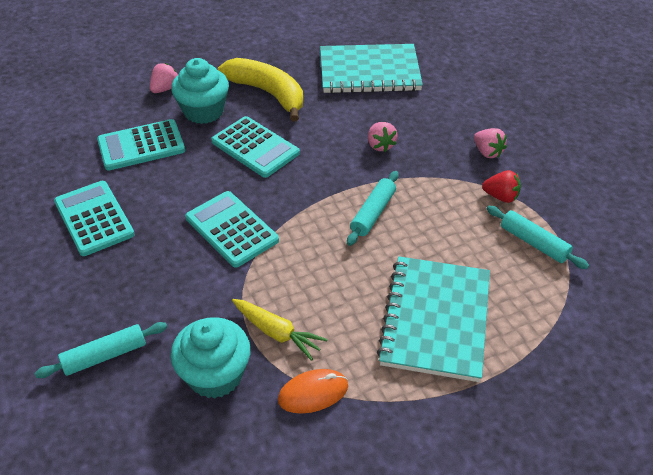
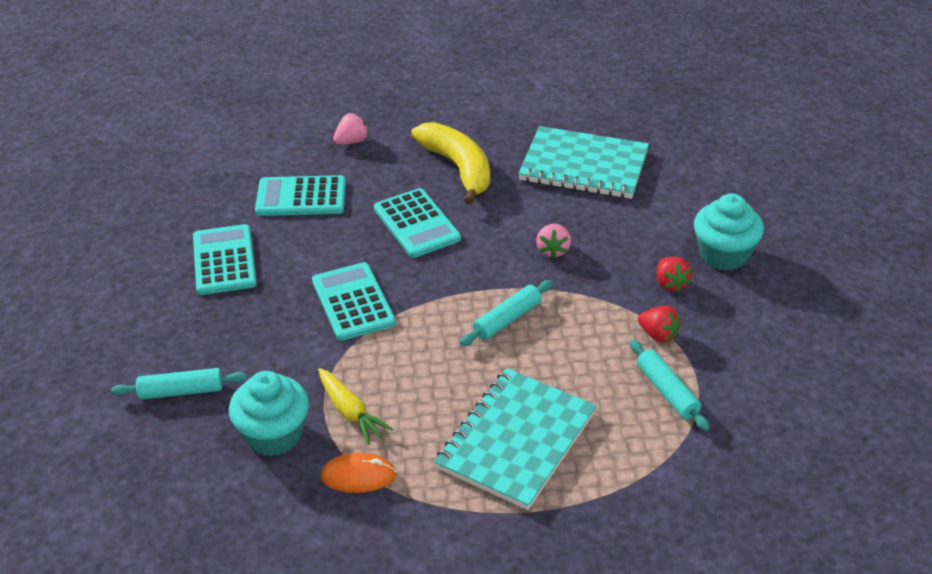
camera: 20 degrees right, 5 degrees down
(203, 111) = (381, 174): turquoise cupcake -> turquoise cupcake (724, 255)
(487, 152) = (670, 284): pink strawberry -> red strawberry

